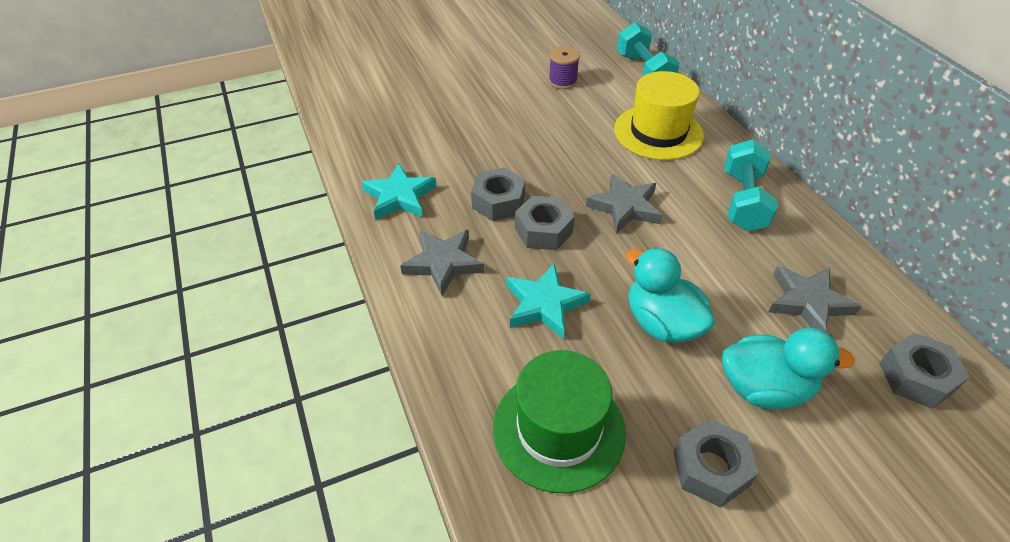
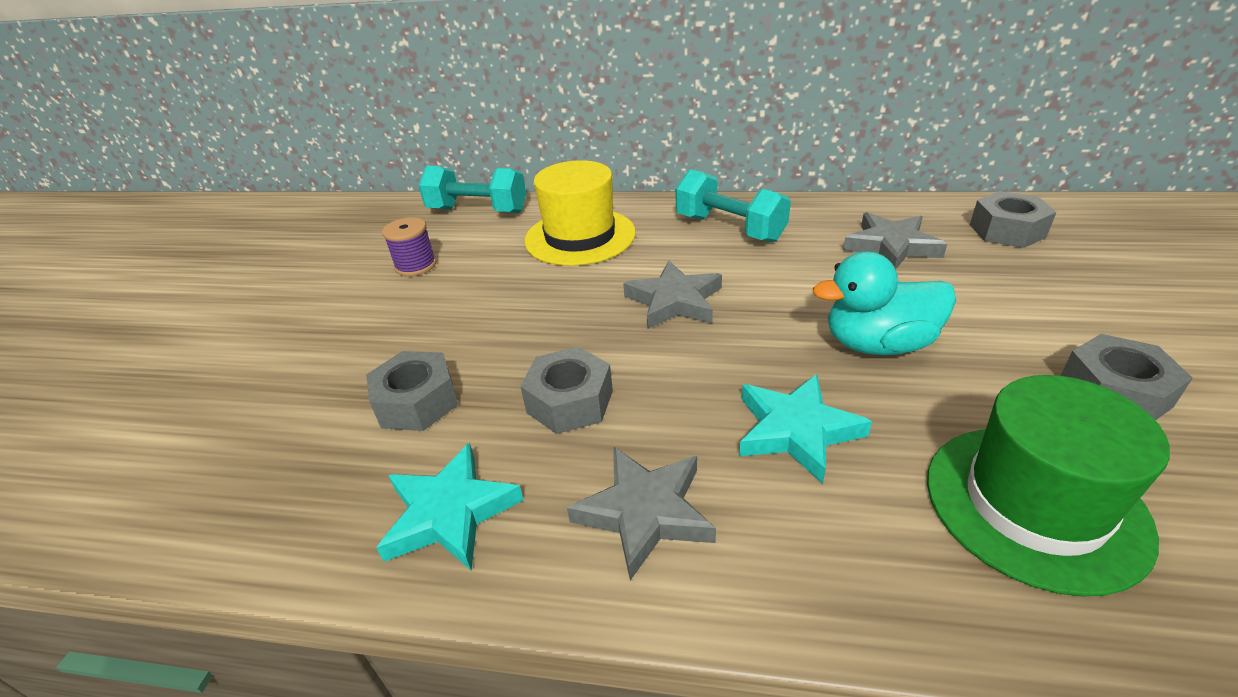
camera: 55 degrees left, 10 degrees down
(543, 230) = (660, 380): grey nut -> grey nut (417, 402)
(764, 388) = (1000, 313): turquoise duck -> none

